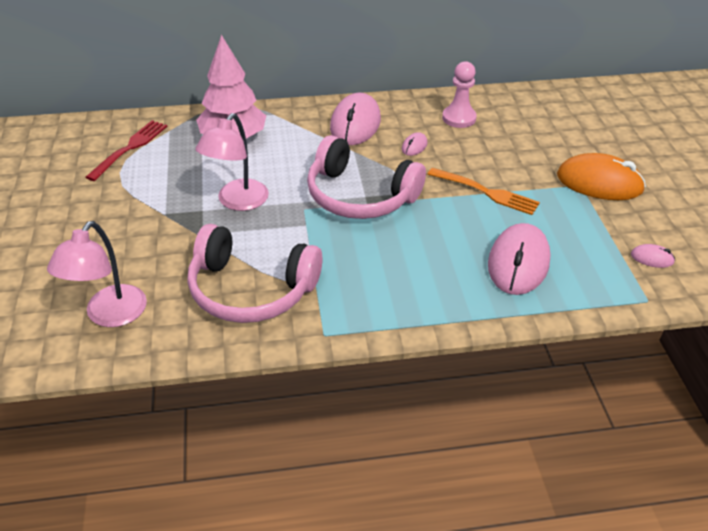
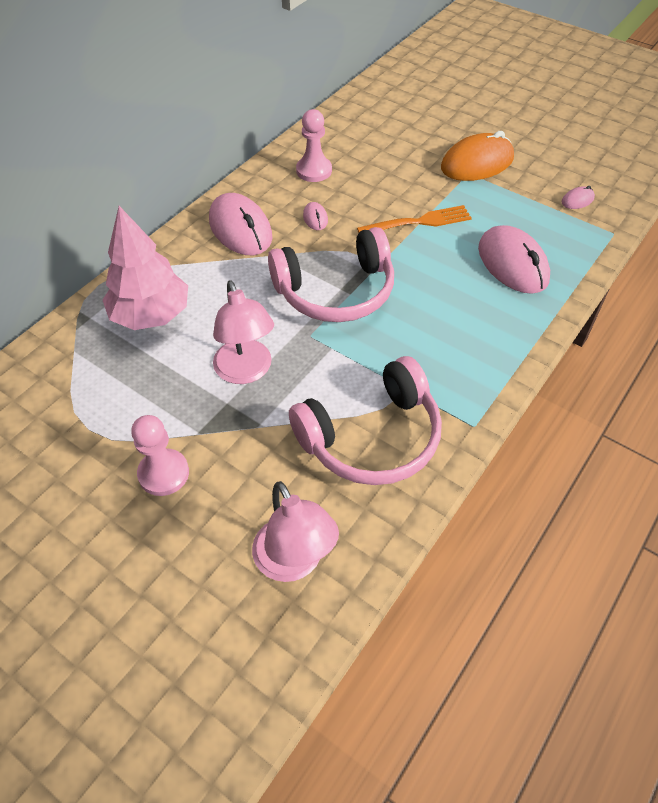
camera: 45 degrees left, 10 degrees up
(119, 220) = (163, 473): none -> pink pawn
(129, 148) = (61, 398): red fork -> none

